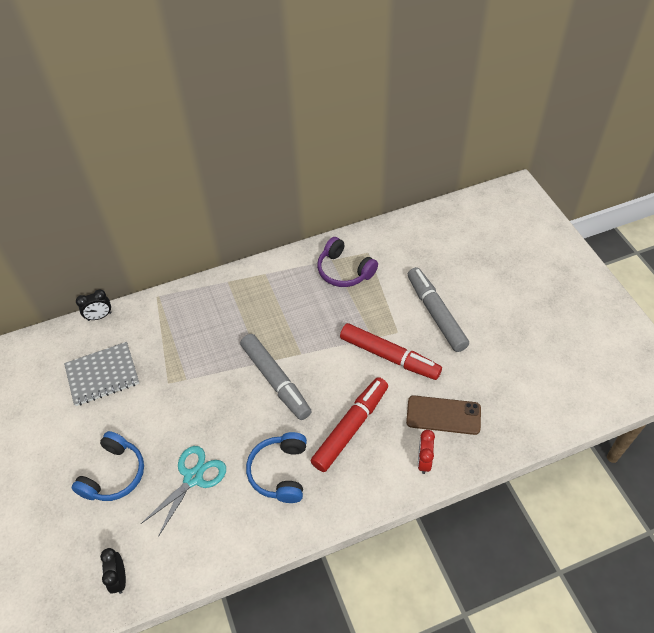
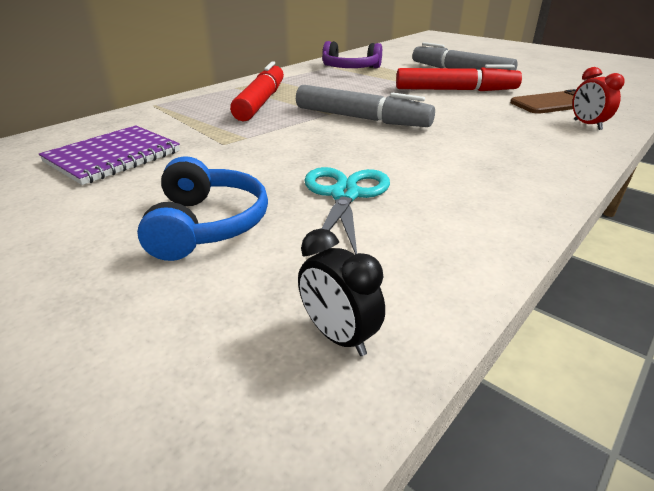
camera: 30 degrees left, 20 degrees down
(99, 316) = (77, 125): black clock -> none
(102, 375) = (113, 157): grey notebook -> purple notebook
(280, 472) = (455, 163): blue headphones -> none
(350, 427) = (484, 124): red marker -> red marker (261, 102)

